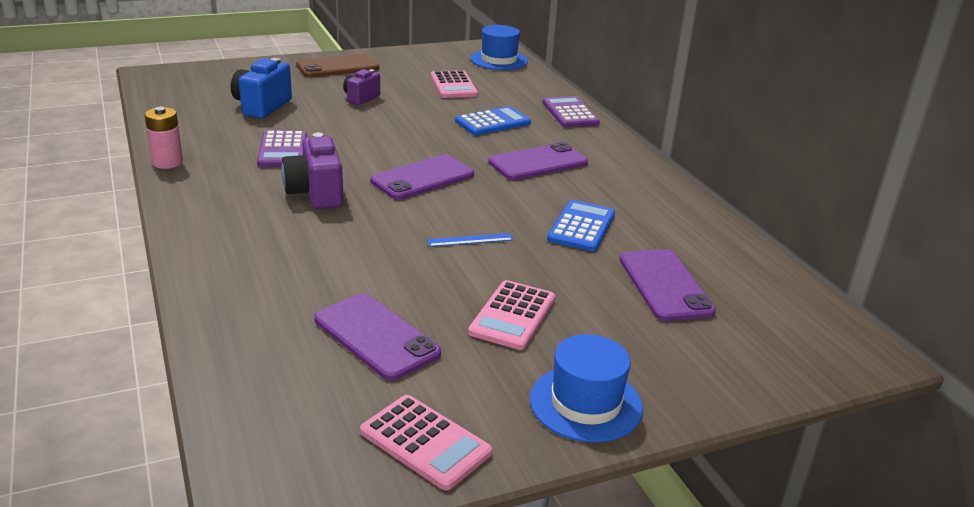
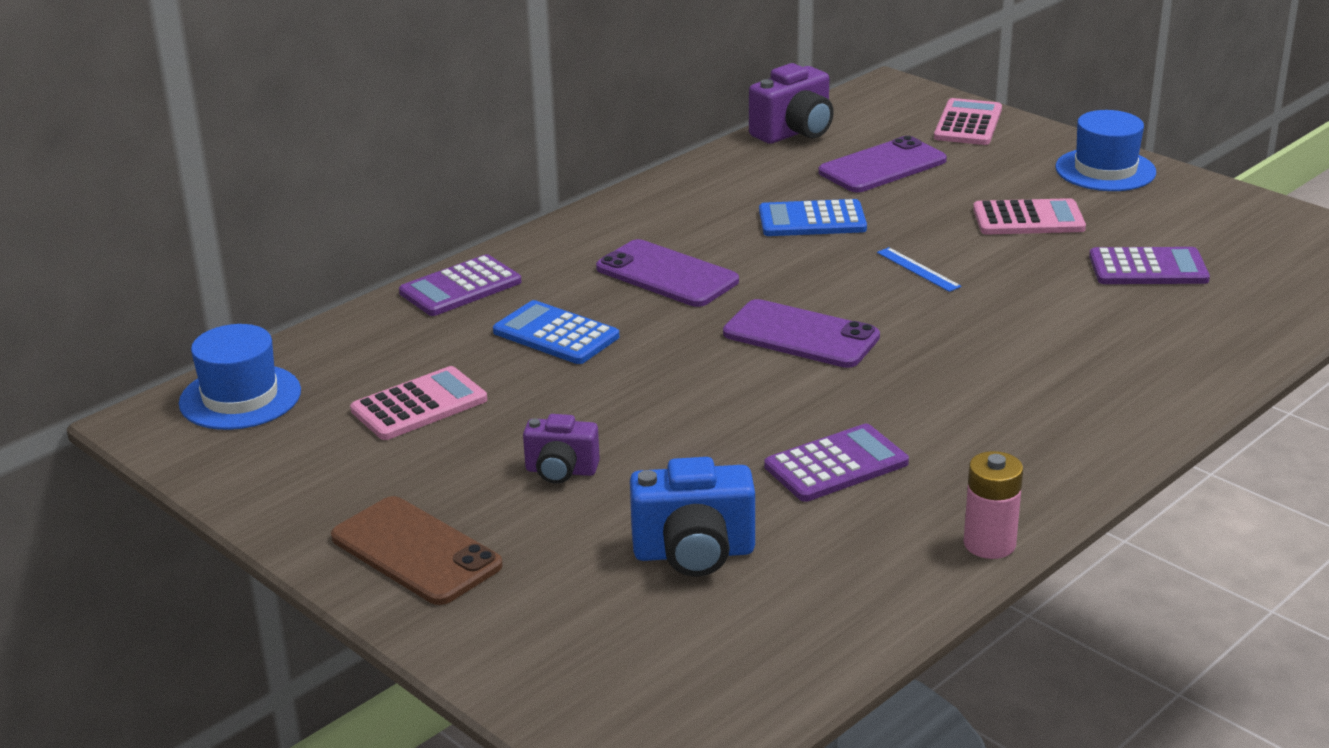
camera: 110 degrees left, 0 degrees up
(315, 194) = (931, 391): purple camera -> purple camera (794, 132)
(376, 336) = (1148, 268): purple phone -> purple calculator
(425, 442) = (1238, 214): pink calculator -> pink calculator (968, 124)

